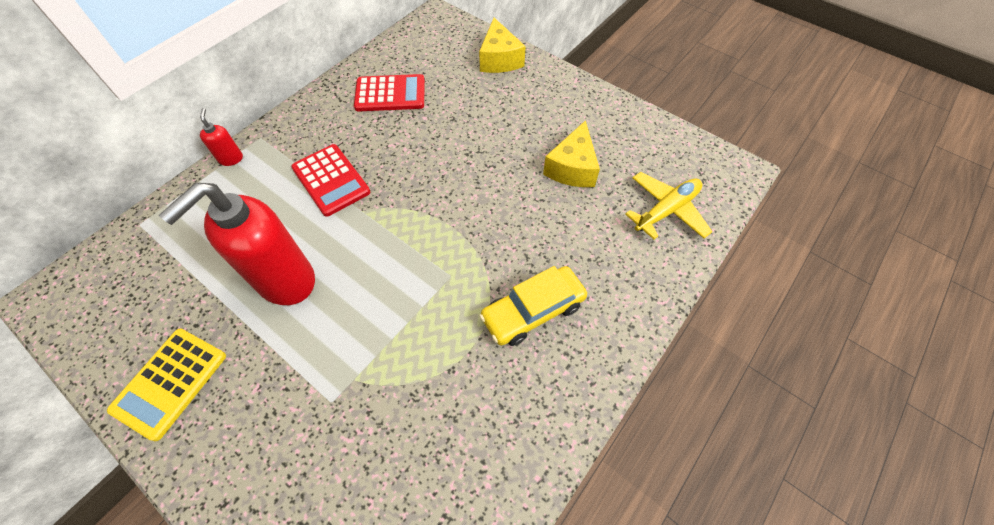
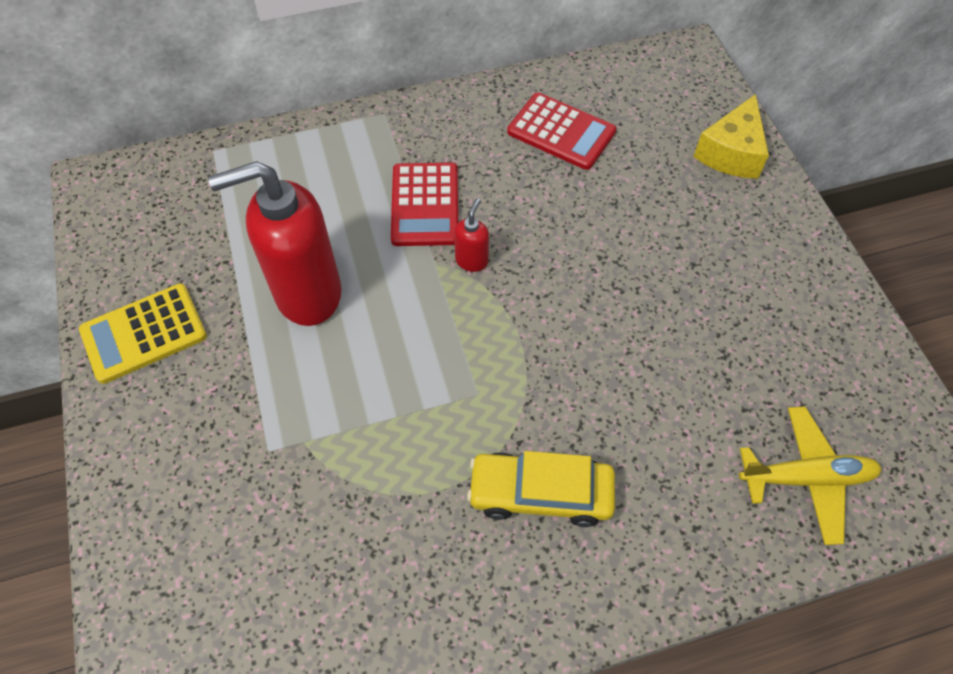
camera: 35 degrees right, 0 degrees up
(231, 159) = (340, 123): red soap dispenser -> red soap dispenser (471, 260)
(572, 168) = (720, 349): yellow cheese -> none

